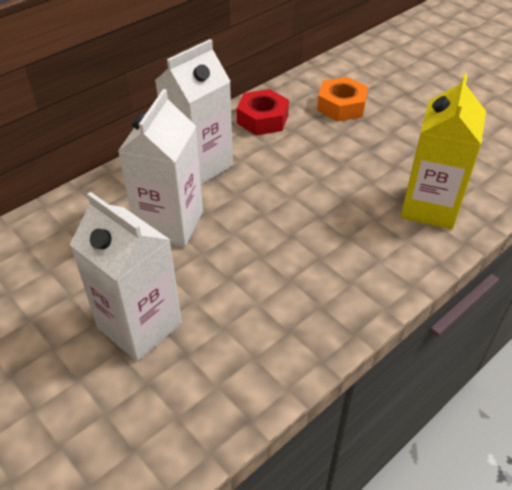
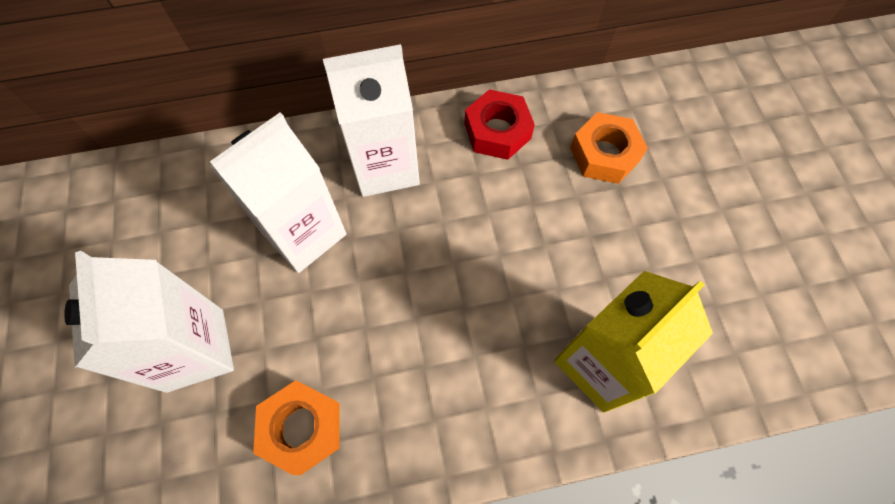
camera: 30 degrees right, 20 degrees up
(263, 331) = (302, 428): none -> orange nut

